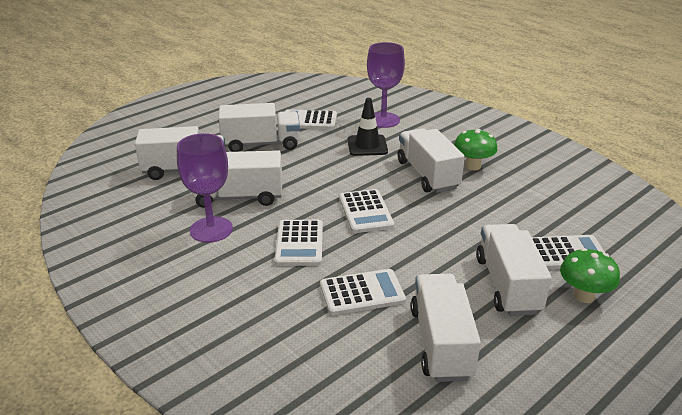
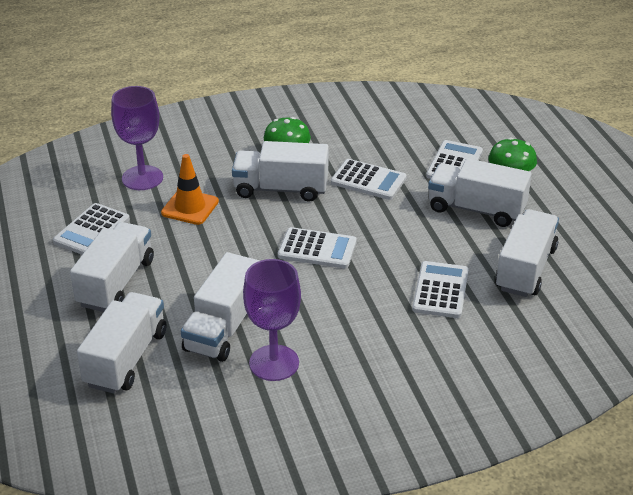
camera: 65 degrees left, 5 degrees up
(299, 243) = (341, 307): white calculator -> white calculator (368, 180)
(367, 146) = (190, 207): black traffic cone -> orange traffic cone
(441, 343) = (525, 269): white truck -> white truck turned 90 degrees clockwise

